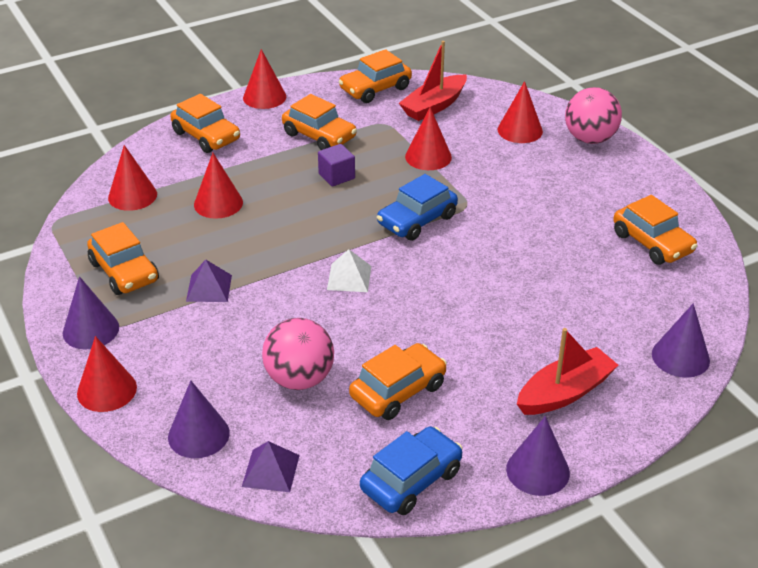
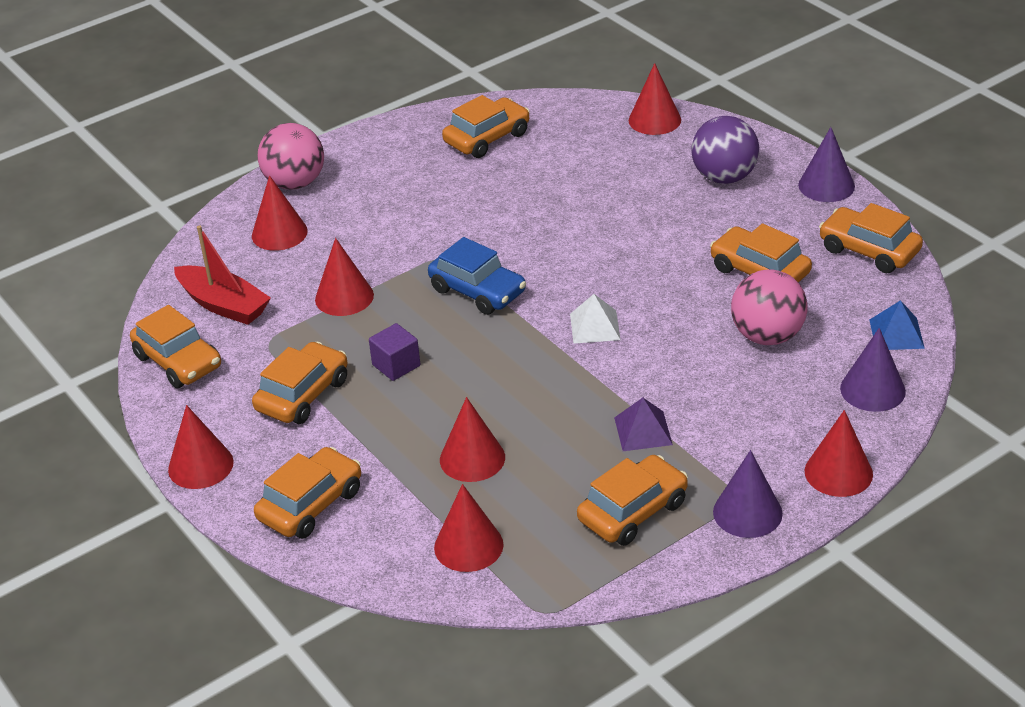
camera: 95 degrees left, 0 degrees up
(271, 470) = (896, 333): purple pyramid -> blue pyramid
(411, 480) = (869, 250): blue car -> orange car
(565, 392) = (724, 177): red boat -> purple ball
(680, 357) = (654, 120): purple cone -> red cone

